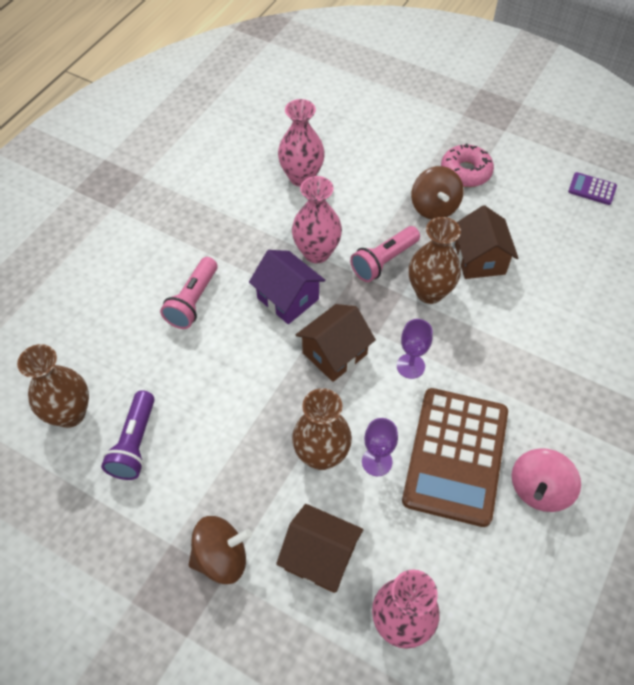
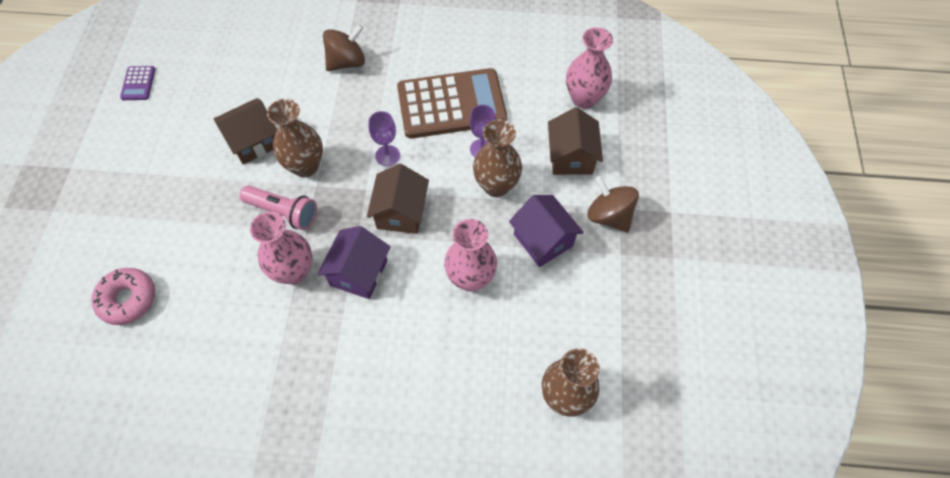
camera: 115 degrees left, 5 degrees up
(135, 443) = (561, 324): purple flashlight -> none
(193, 301) = (397, 355): pink flashlight -> none
(231, 471) = (543, 240): none -> purple house
(301, 177) = (193, 328): pink vase -> pink vase (471, 278)
(334, 353) = (401, 212): brown house -> brown house turned 75 degrees clockwise
(434, 207) = (200, 194): brown spinning top -> brown spinning top (347, 62)
(465, 172) = (142, 183): pink donut -> pink donut (128, 299)
(539, 489) = (451, 53): pink spinning top -> none

